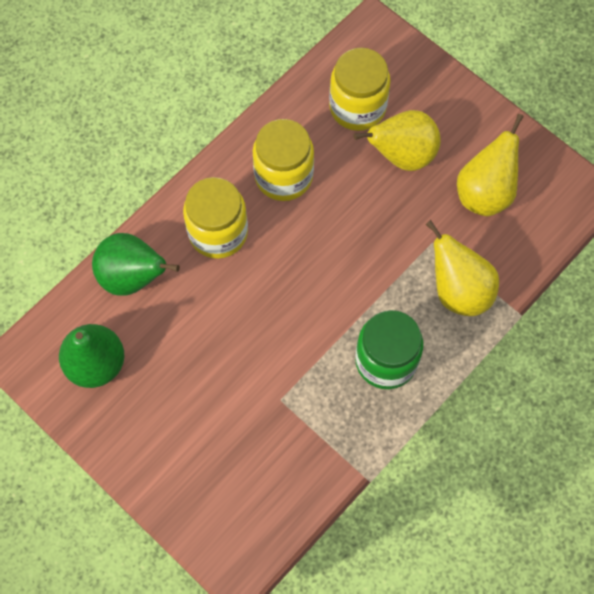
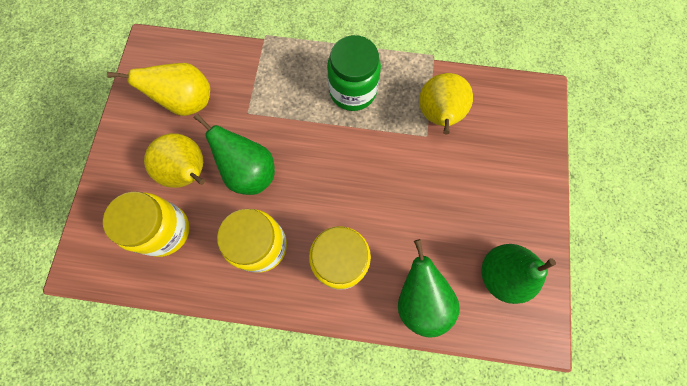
camera: 125 degrees left, 5 degrees up
(364, 207) = (249, 172): none -> green pear
(458, 290) = (273, 77): yellow pear -> yellow pear (438, 116)

